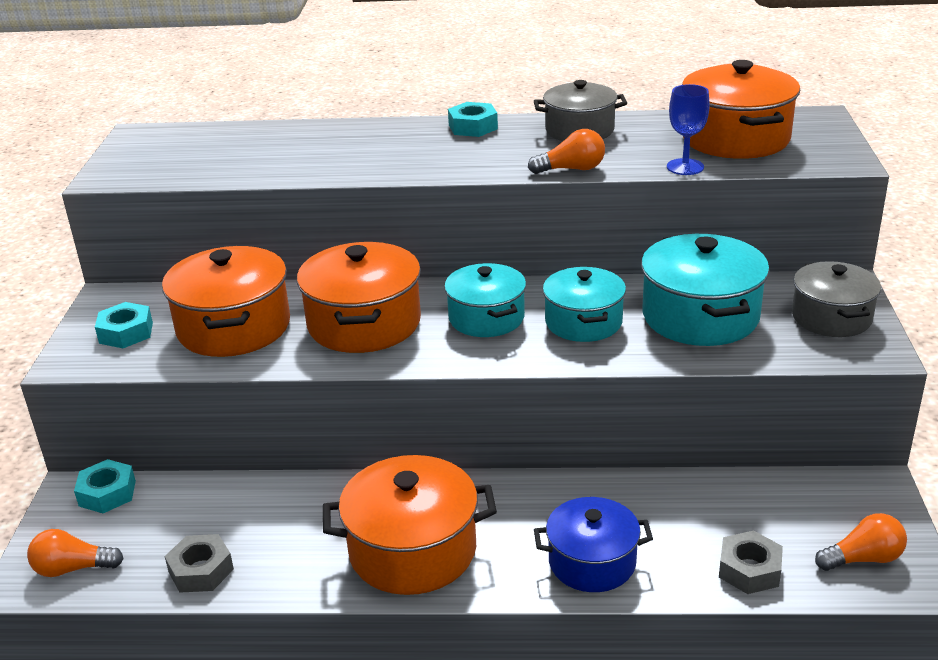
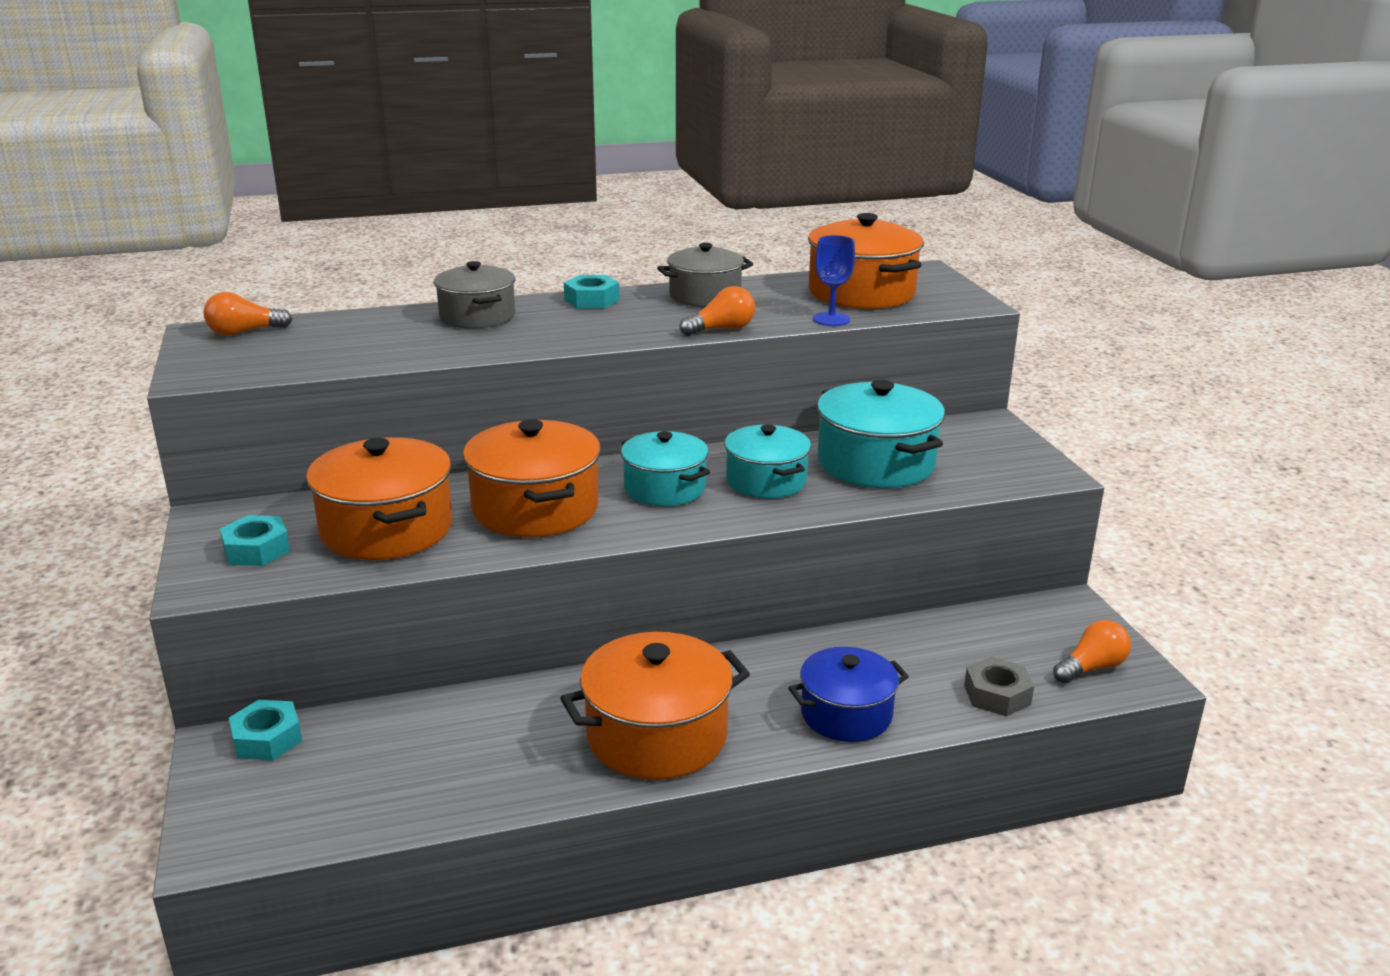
camera: 20 degrees left, 5 degrees down
(73, 568) = (265, 824): orange light bulb -> orange light bulb (244, 332)
(201, 570) = (427, 797): grey nut -> none
(831, 317) = (995, 451): grey pot -> grey pot (477, 316)

